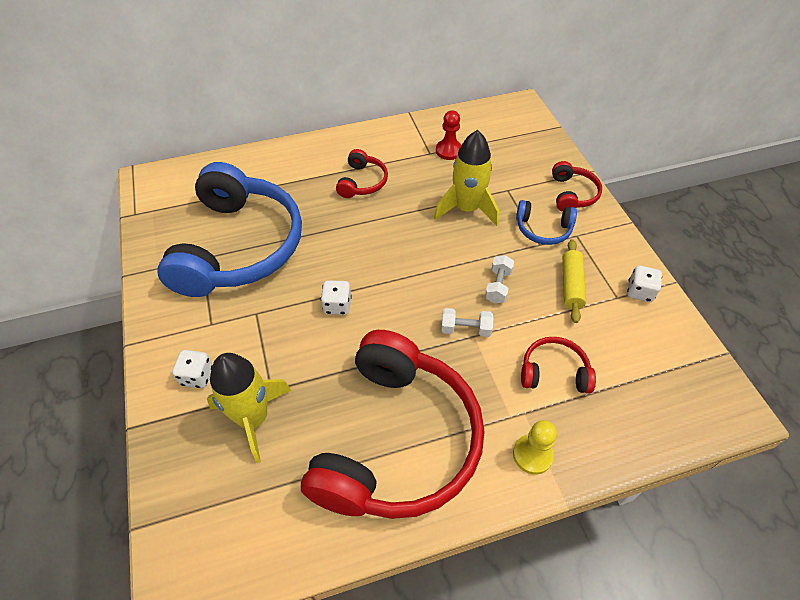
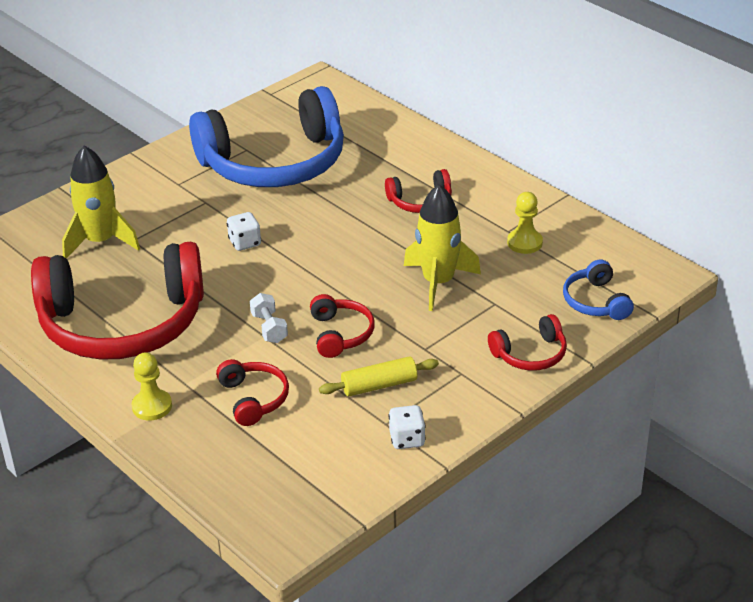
camera: 65 degrees right, 15 degrees down
(197, 376) = (123, 198): white dice -> none
(449, 151) = (524, 243): red pawn -> yellow pawn
(498, 286) = (340, 334): white dumbbell -> red headphones
(543, 229) = (450, 345): blue headphones -> blue headphones (596, 301)

